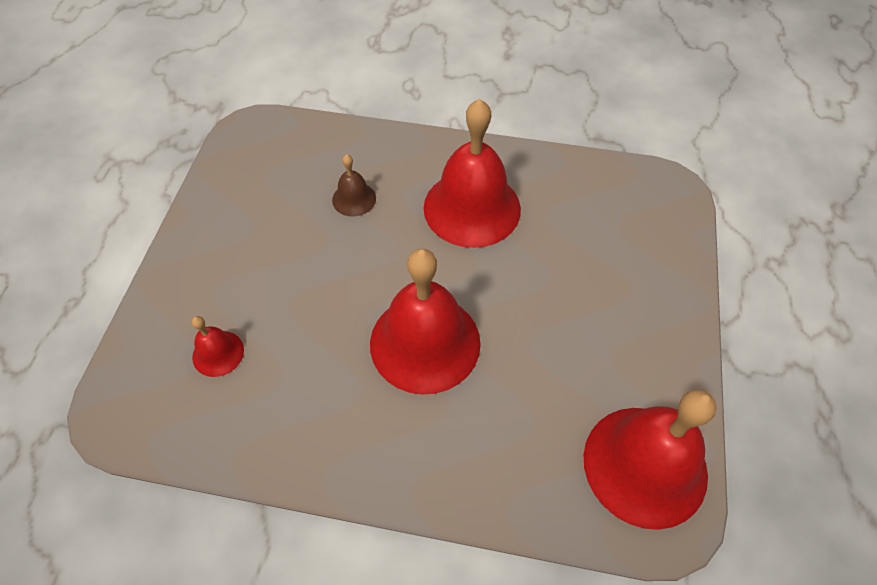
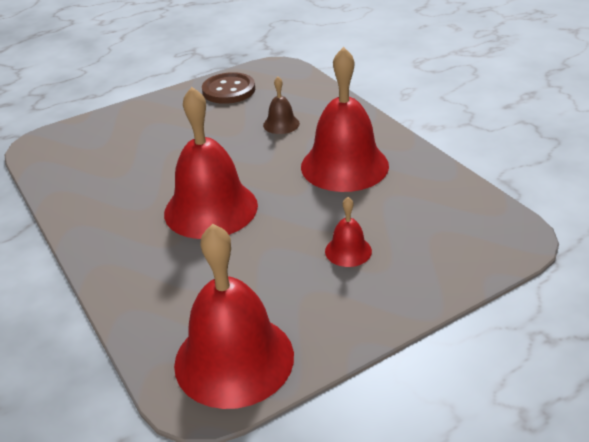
camera: 50 degrees right, 20 degrees down
(218, 353) = (112, 148): red bell -> red bell (348, 251)
(240, 191) = (229, 90): none -> brown button

